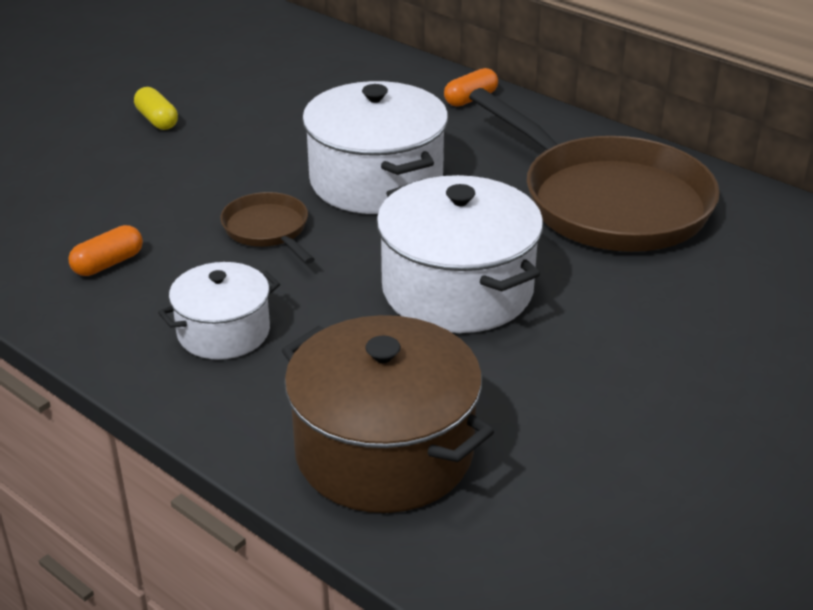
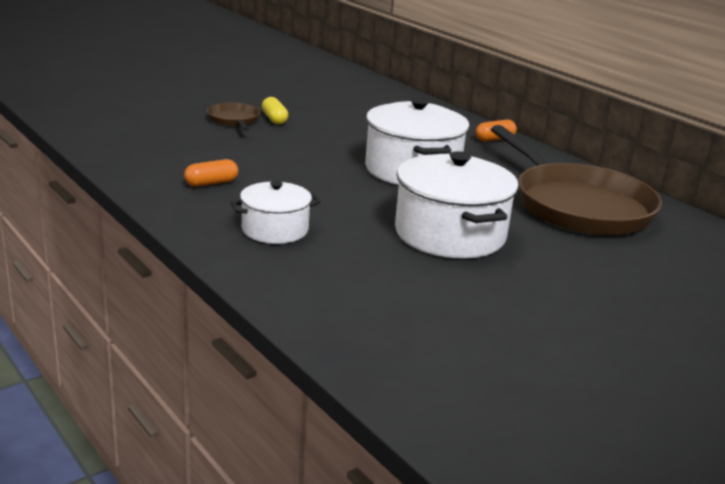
camera: 10 degrees right, 10 degrees down
(268, 230) = (327, 183): brown pan -> brown pan (234, 120)
(384, 451) = (364, 311): brown pot -> none

